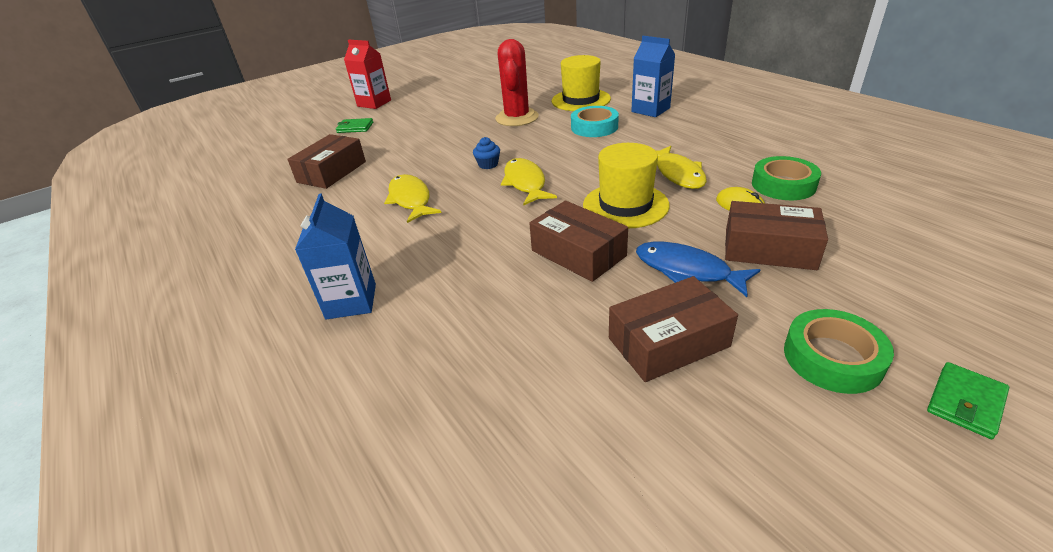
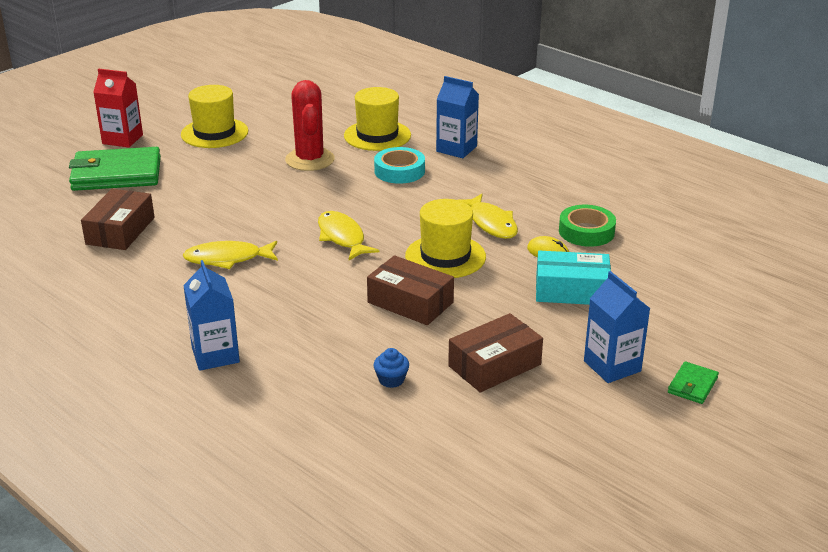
camera: 15 degrees left, 5 degrees down
(355, 127) = (116, 174): green wallet -> green wallet, size x2.25
(411, 199) = (227, 259): yellow fish -> yellow fish turned 60 degrees counterclockwise
(446, 99) = (214, 133): none -> yellow hat
(488, 164) = (296, 218): blue cupcake -> blue cupcake (391, 380)
(687, 270) = (505, 311): blue fish -> none
(769, 249) = (571, 290): brown box -> turquoise box
(832, 358) = (612, 366): green tape -> blue carton

